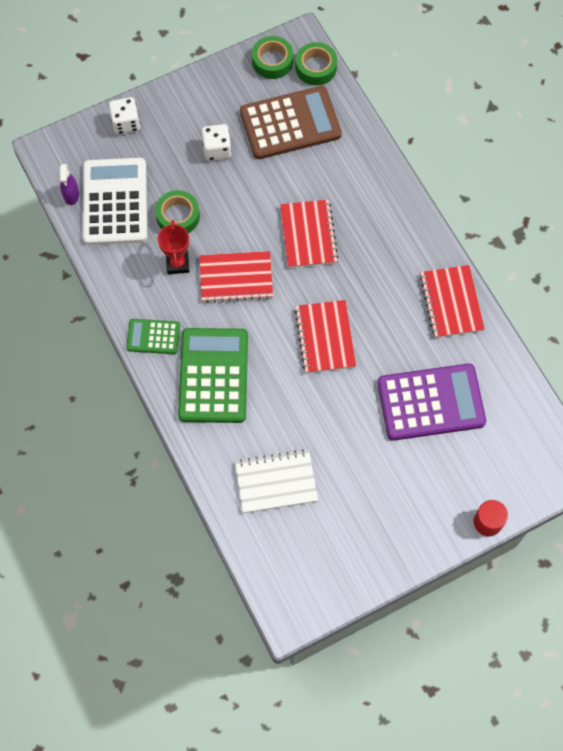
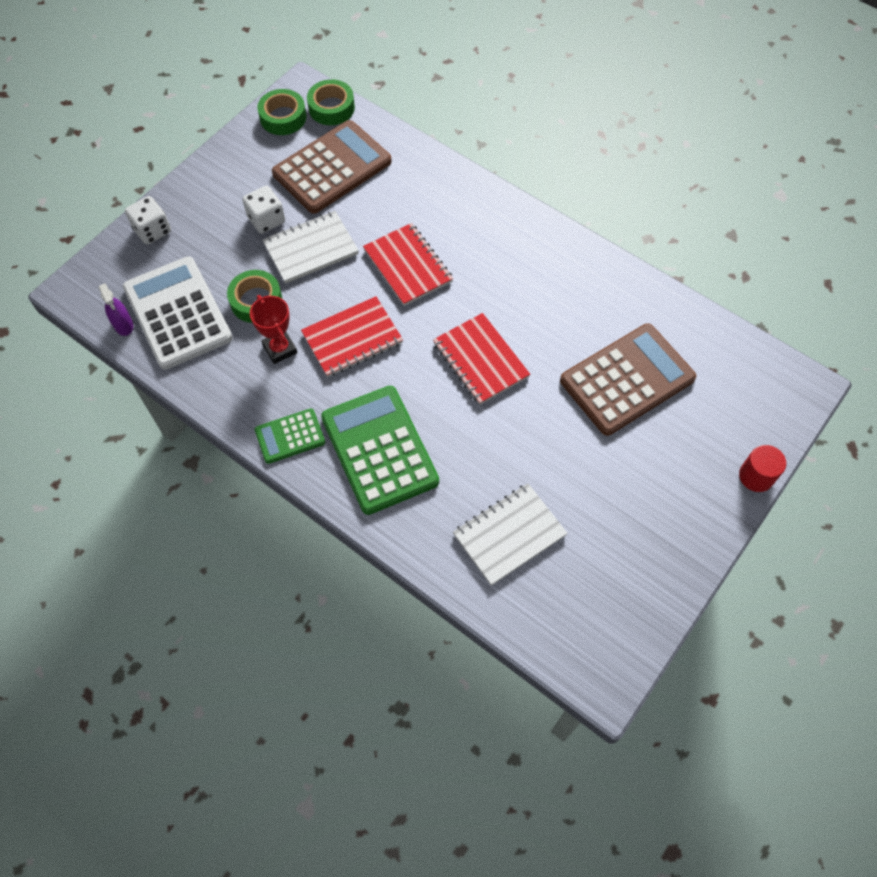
camera: 25 degrees left, 5 degrees down
(240, 189) = (311, 249): none -> white notebook
(431, 402) = (627, 379): purple calculator -> brown calculator
(451, 302) = (591, 274): red notebook -> none

